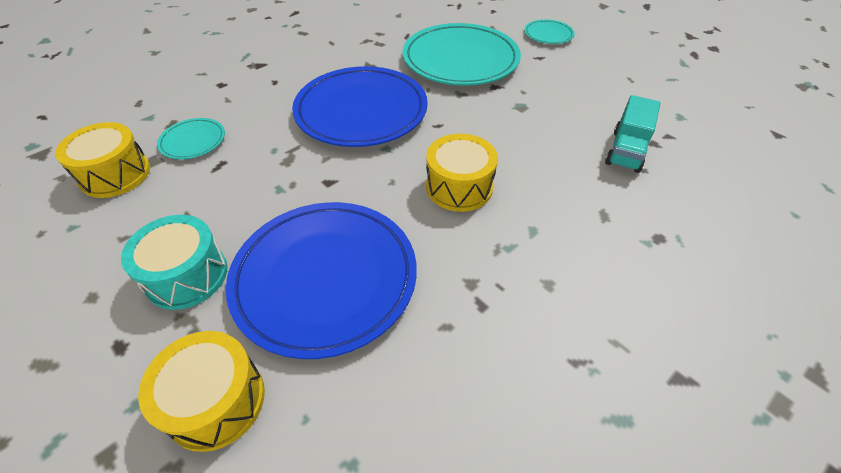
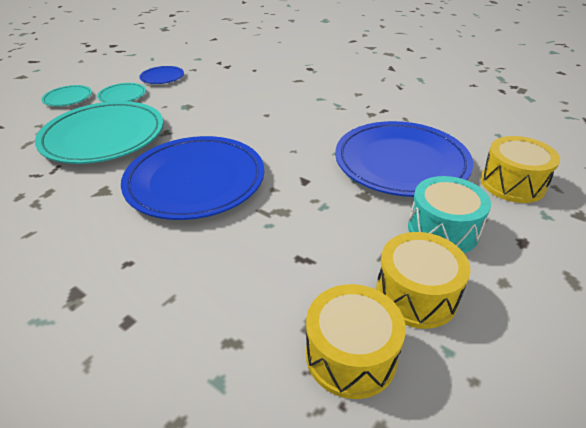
camera: 100 degrees left, 10 degrees down
(193, 141) = (267, 299): turquoise plate -> turquoise plate (122, 96)
(459, 187) = (290, 123): yellow drum -> yellow drum (416, 294)
(606, 88) = (162, 77): none -> blue plate
(626, 151) = (236, 73): turquoise truck -> none

